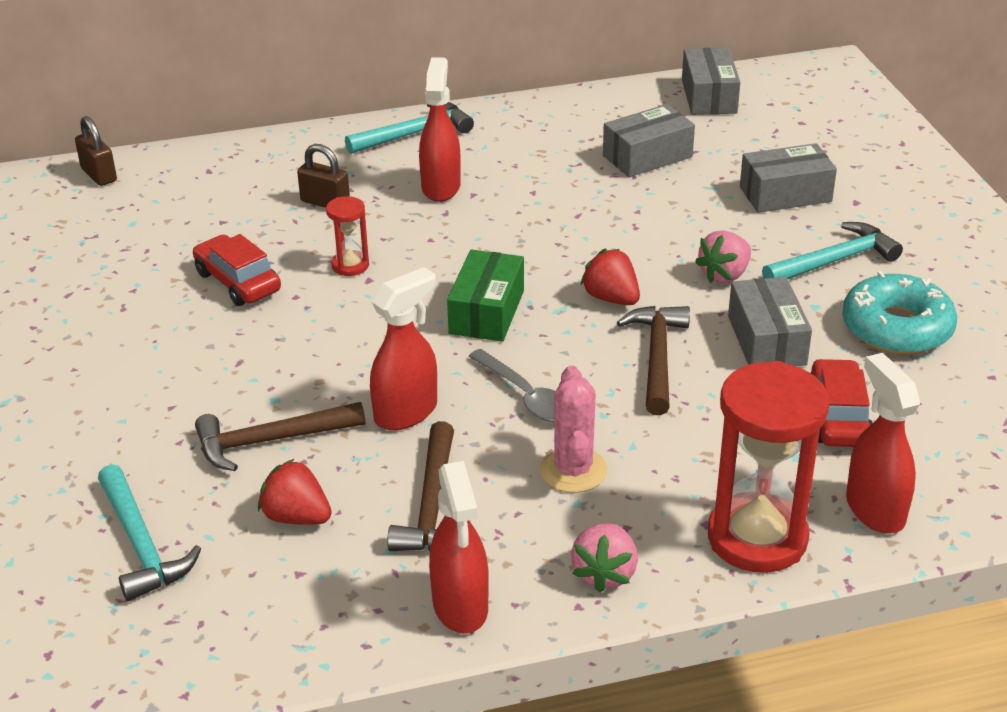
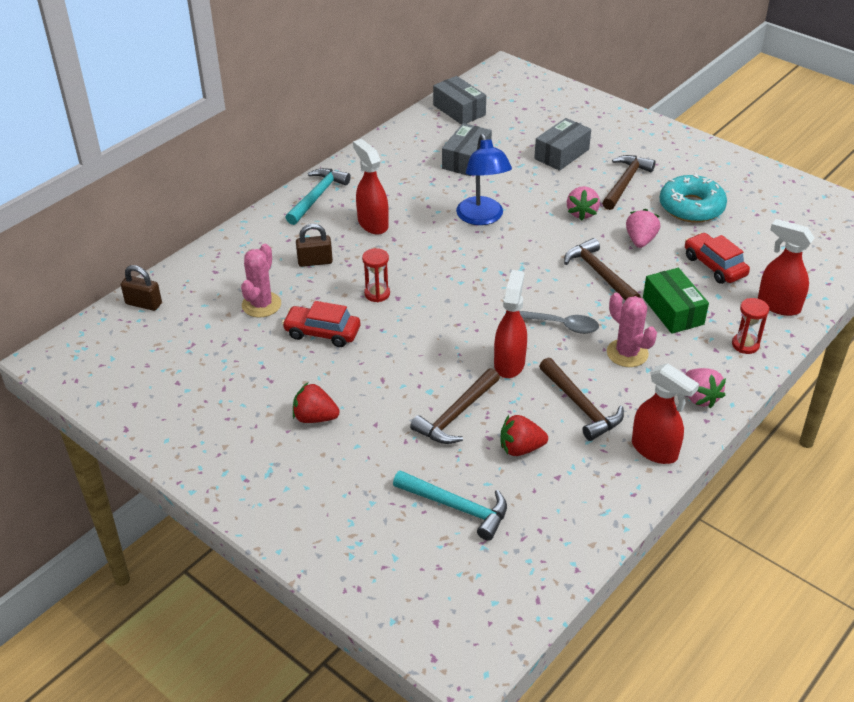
camera: 35 degrees left, 5 degrees up
(212, 225) = (261, 305): none -> pink cactus
(486, 312) = (485, 287): green box -> green box (673, 311)
(584, 230) = (482, 218): none -> blue lamp
(611, 298) = (540, 251): red strawberry -> red strawberry (315, 417)
(757, 538) = (745, 345): red hourglass -> red hourglass, size x0.47
(766, 340) = (640, 240): grey box -> pink strawberry
(835, 261) = (625, 182): turquoise hammer -> brown hammer

